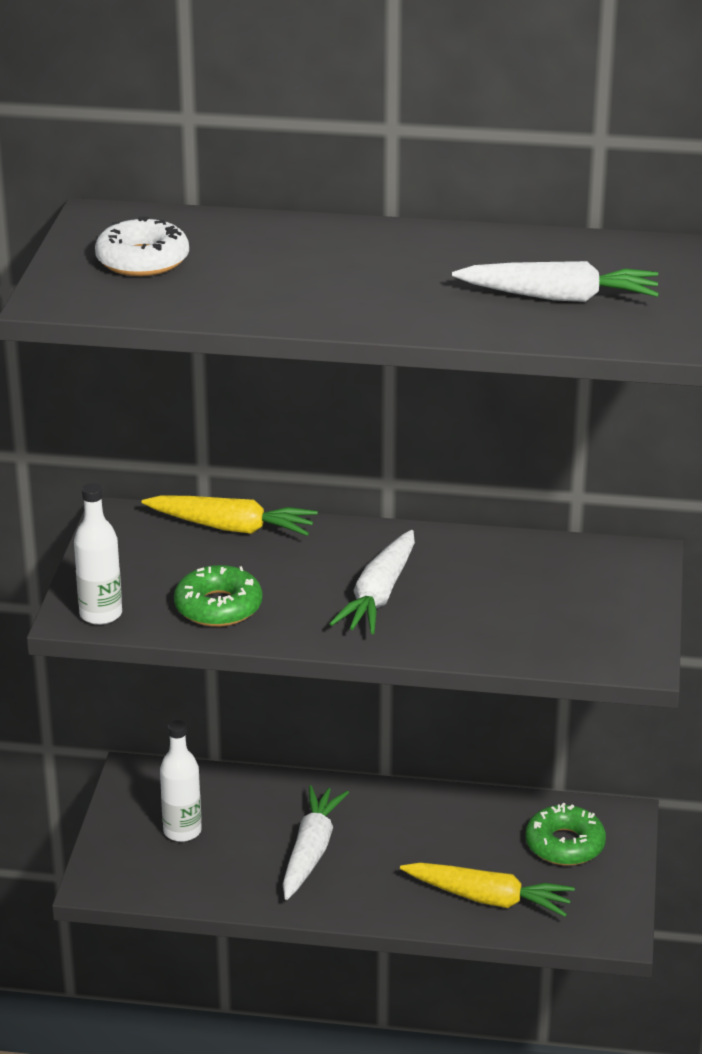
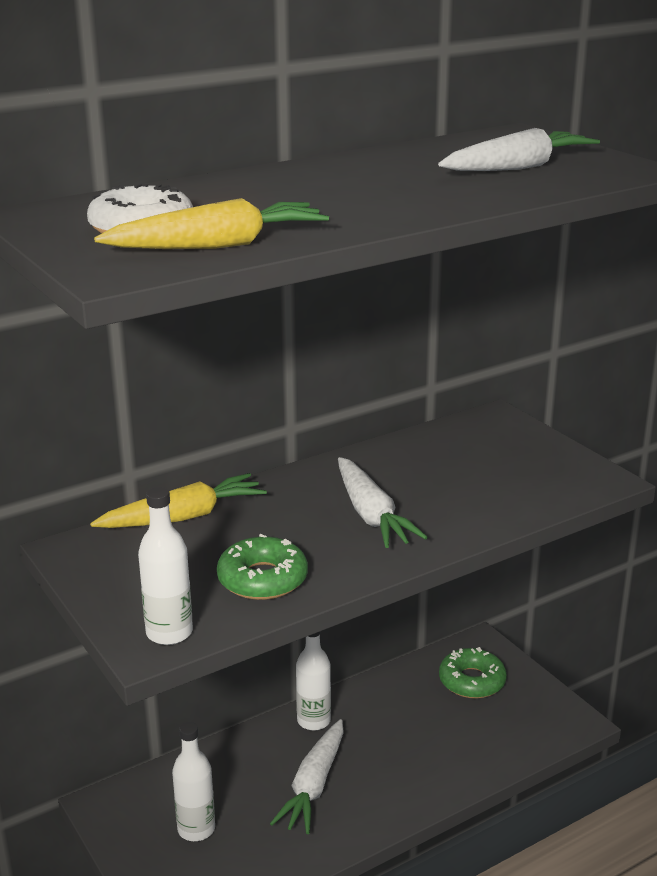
camera: 40 degrees left, 5 degrees down
(311, 851) = (313, 785): white carrot -> white carrot turned 135 degrees counterclockwise
(375, 800) = (314, 721): none -> white bottle
(488, 899) = (474, 747): yellow carrot -> yellow carrot (219, 245)

